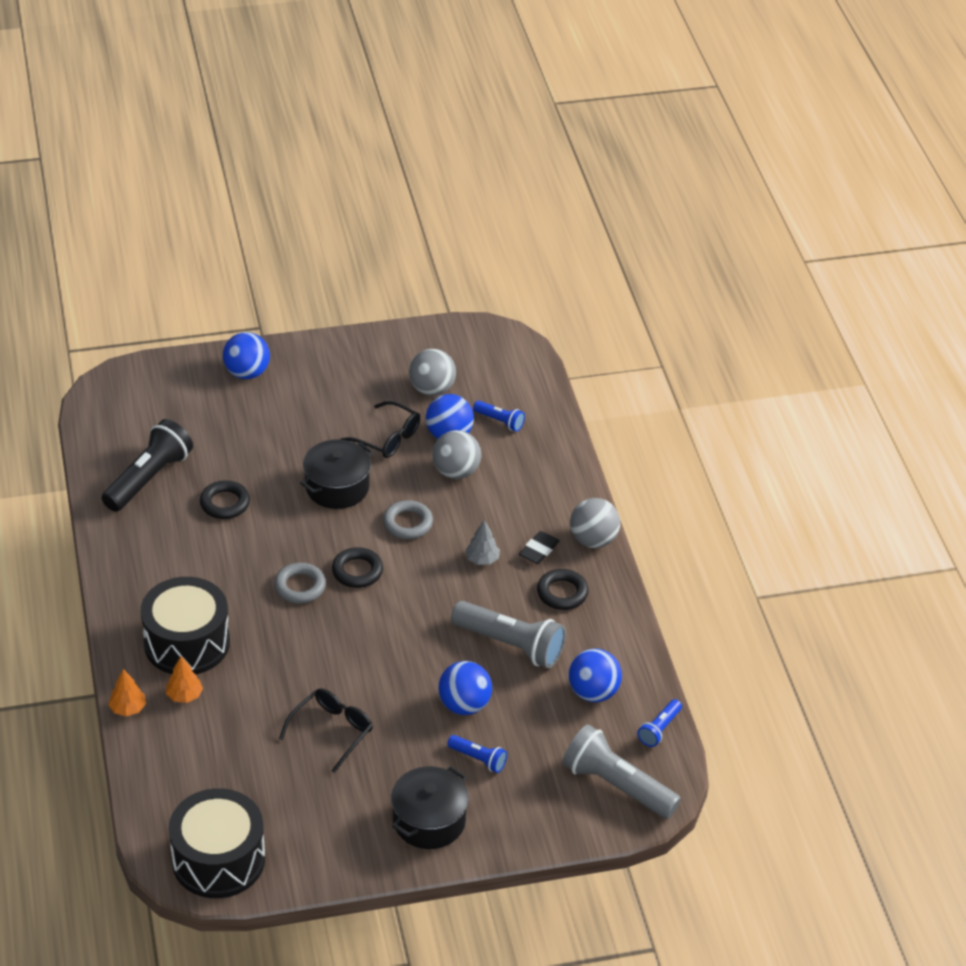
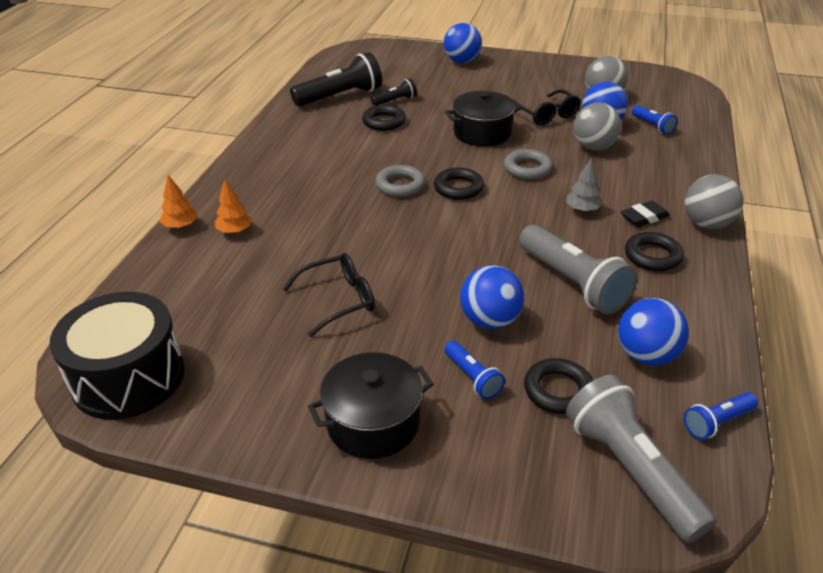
camera: 30 degrees right, 5 degrees down
(187, 643) = (273, 196): black drum -> none
(215, 466) = (395, 101): none -> black flashlight
(544, 746) = (558, 390): none -> black ring

